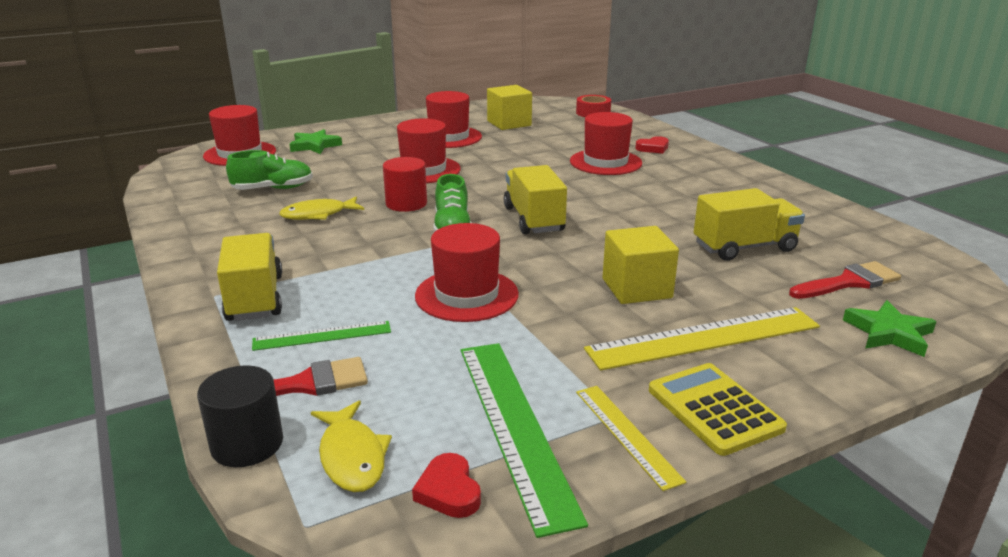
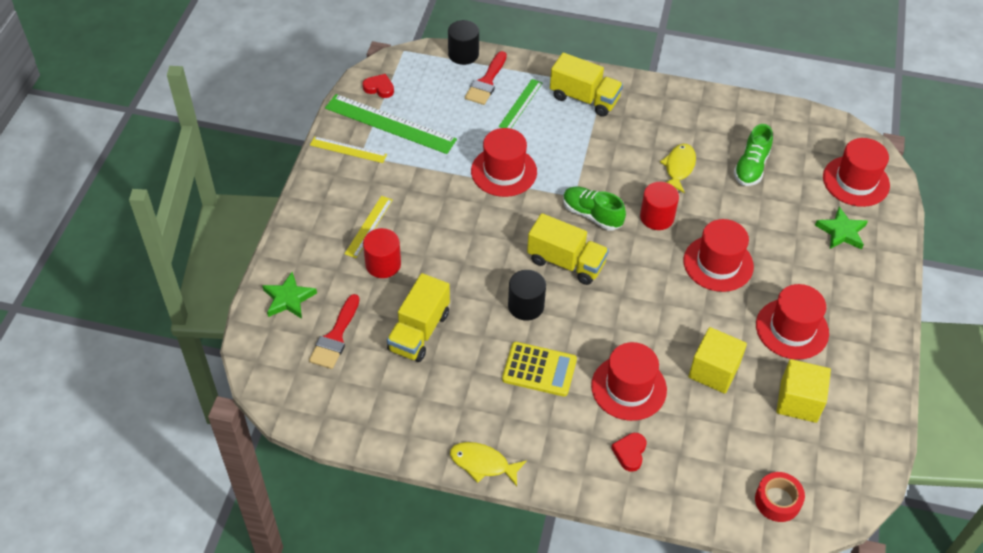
camera: 130 degrees right, 25 degrees up
(352, 456) = (425, 75): yellow fish -> yellow fish (483, 464)
(615, 217) = (526, 306): none -> black cylinder
(636, 288) = (435, 240): yellow cube -> yellow cube (714, 371)
(704, 338) = (368, 226): yellow ruler -> yellow ruler, size x0.55
(714, 409) = (328, 186): yellow calculator -> yellow calculator (539, 370)
(726, 301) = (383, 264): none -> red cylinder

